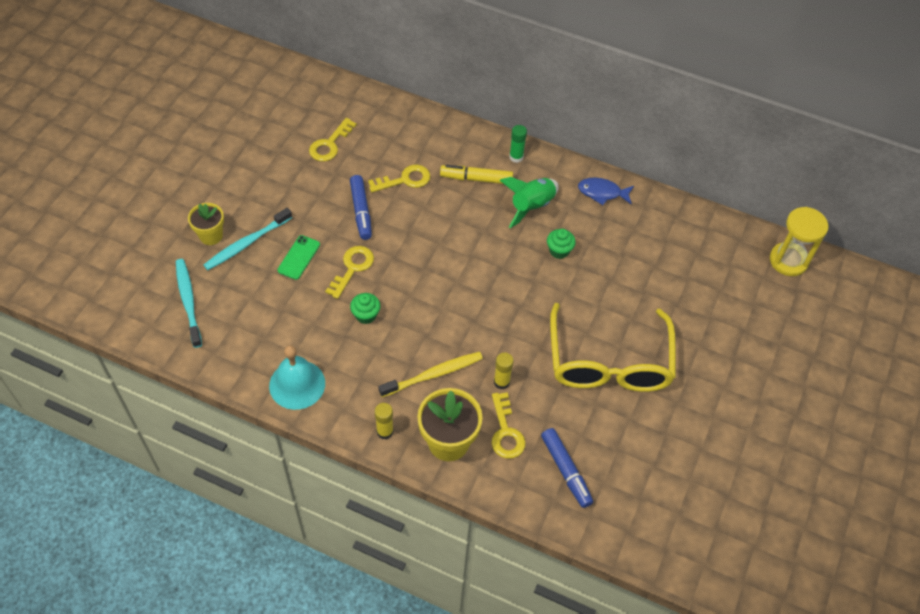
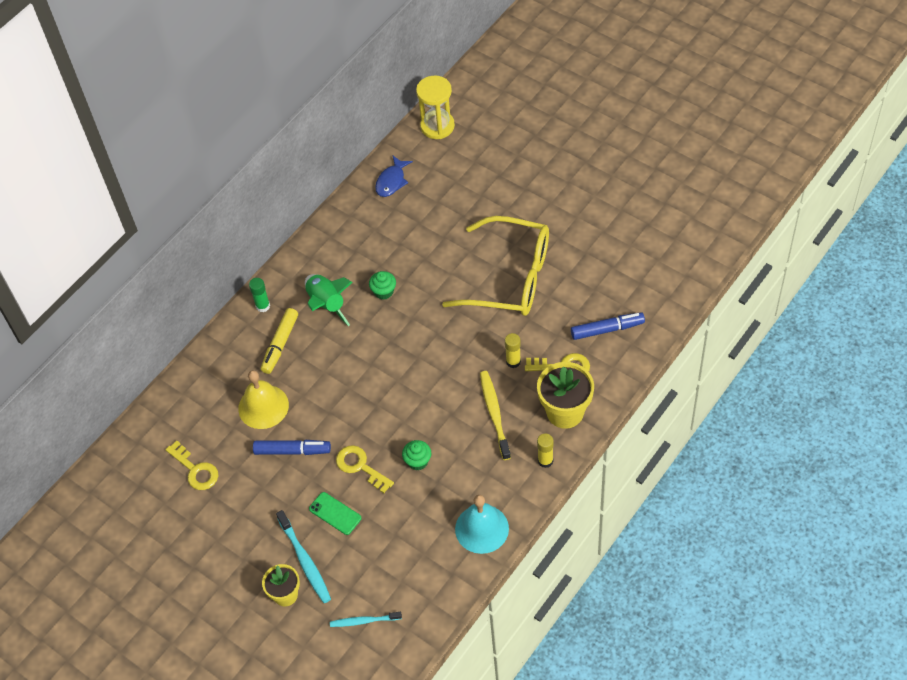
camera: 70 degrees left, 0 degrees up
(188, 301) = (364, 621): turquoise toothbrush -> turquoise toothbrush, size x0.65
(405, 180) = (263, 406): yellow key -> yellow bell
(602, 193) = (326, 245): blue fish -> blue fish (391, 181)

